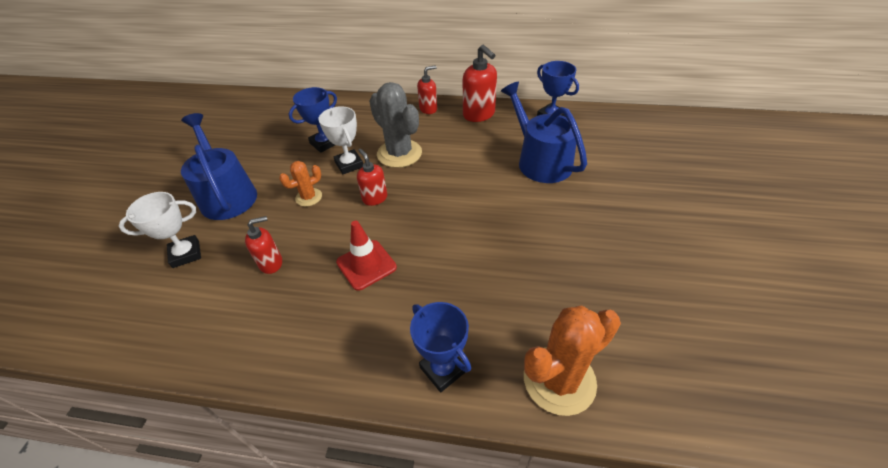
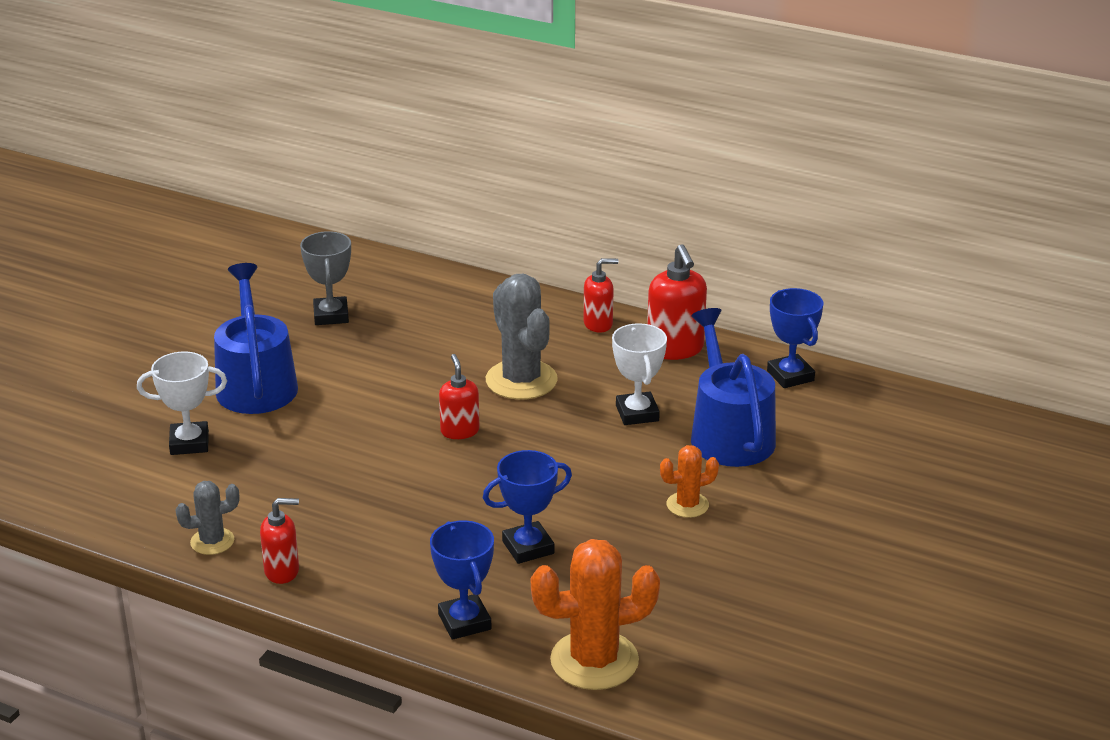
camera: 15 degrees right, 15 degrees down
(217, 343) = (212, 541): none -> grey cactus
(266, 137) = (331, 315): none -> grey trophy
(271, 263) = (295, 476): red soap dispenser -> red soap dispenser (282, 571)
(309, 197) = (368, 410): orange cactus -> orange cactus (687, 505)
(324, 143) = (414, 343): blue trophy -> blue trophy (528, 547)
(349, 164) = (440, 380): white trophy -> white trophy (637, 413)
(366, 265) = (416, 504): red traffic cone -> none

